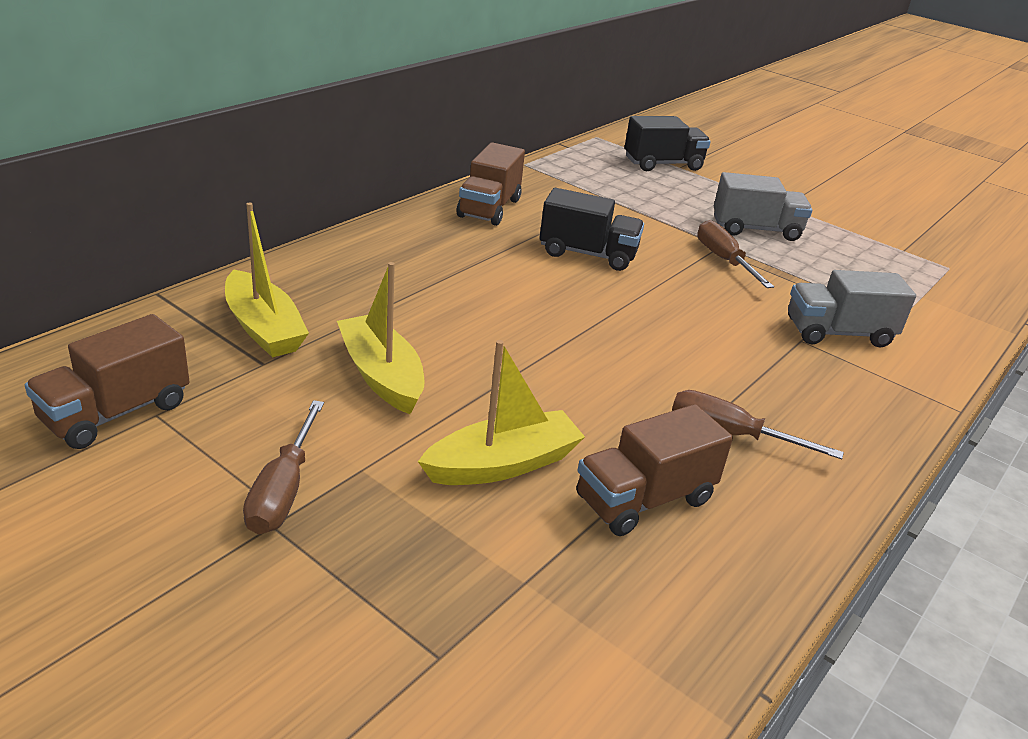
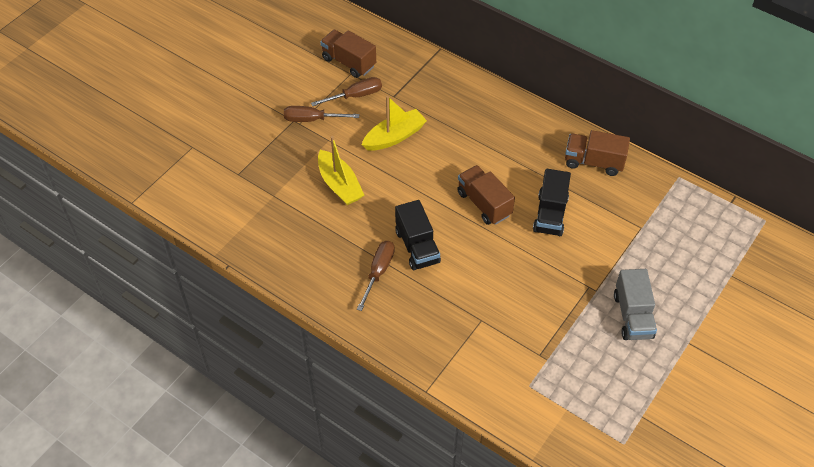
camera: 90 degrees right, 20 degrees up
(263, 328) = (421, 90): yellow boat -> none
(644, 499) = (325, 234): brown truck -> brown truck (484, 204)
(663, 164) = (730, 264): black truck -> black truck (417, 247)
(723, 260) = (573, 289): brown screwdriver -> brown screwdriver (355, 96)
(838, 333) = (495, 342): grey truck -> none

